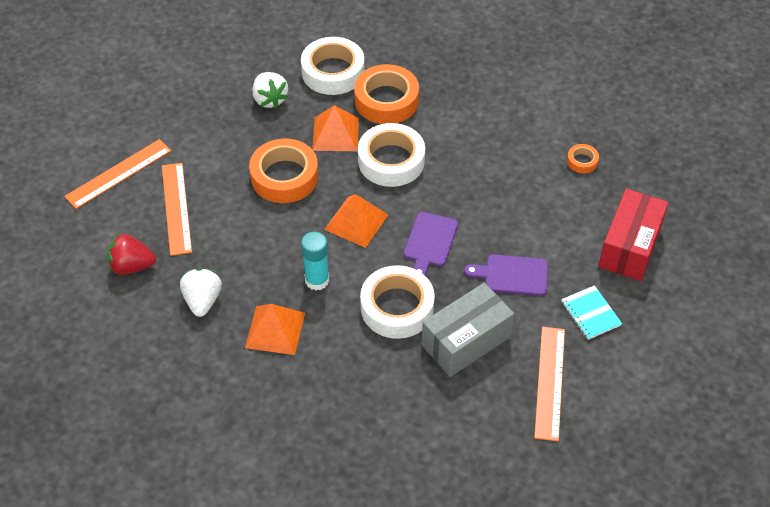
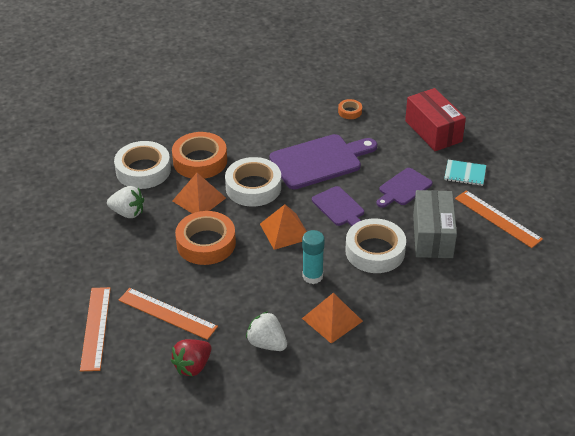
camera: 50 degrees left, 10 degrees down
(481, 185) = (319, 161): none -> purple cutting board

